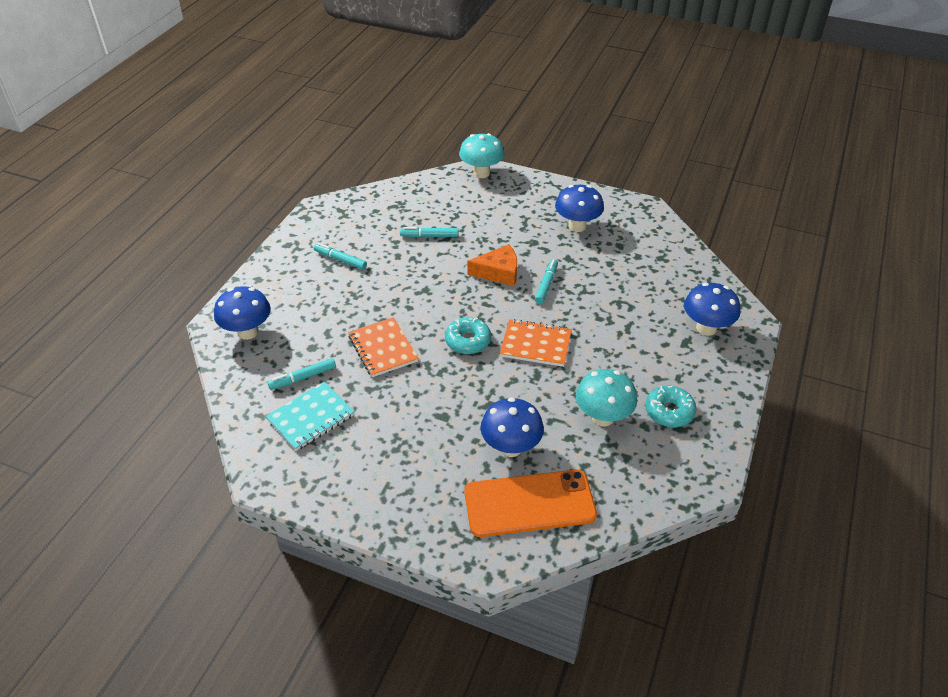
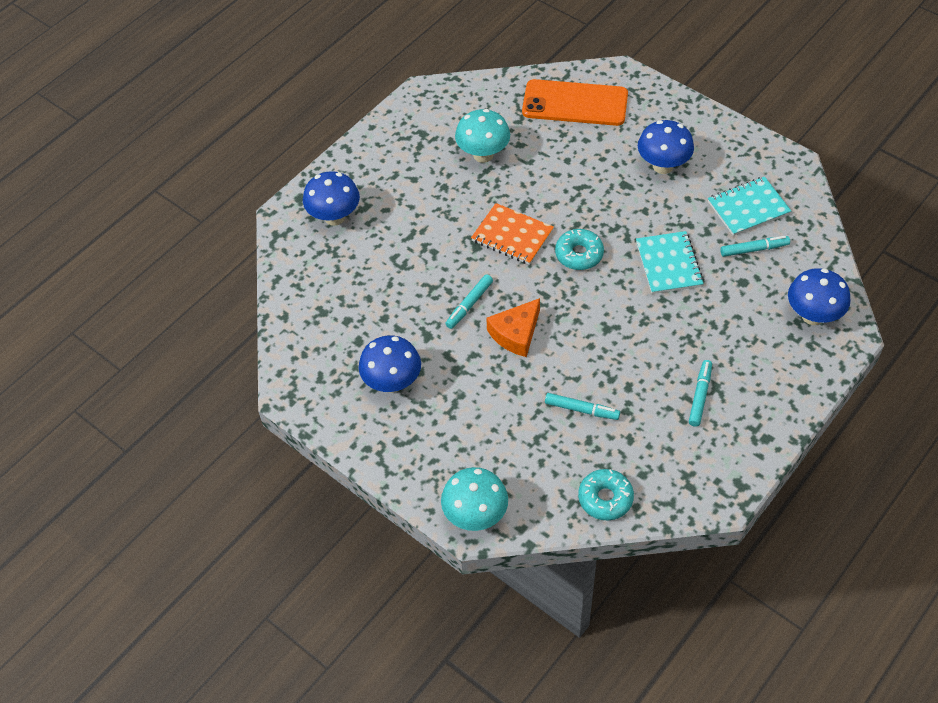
camera: 160 degrees left, 10 degrees up
(340, 260) = (700, 396): turquoise marker -> turquoise marker turned 120 degrees counterclockwise
(383, 349) = (668, 264): orange notebook -> turquoise notebook
(498, 272) = (516, 334): orange cheese -> orange cheese turned 60 degrees counterclockwise
(511, 447) = (574, 146): blue mushroom -> blue mushroom (663, 166)
(669, 411) = (422, 148): turquoise donut -> turquoise donut (605, 498)

